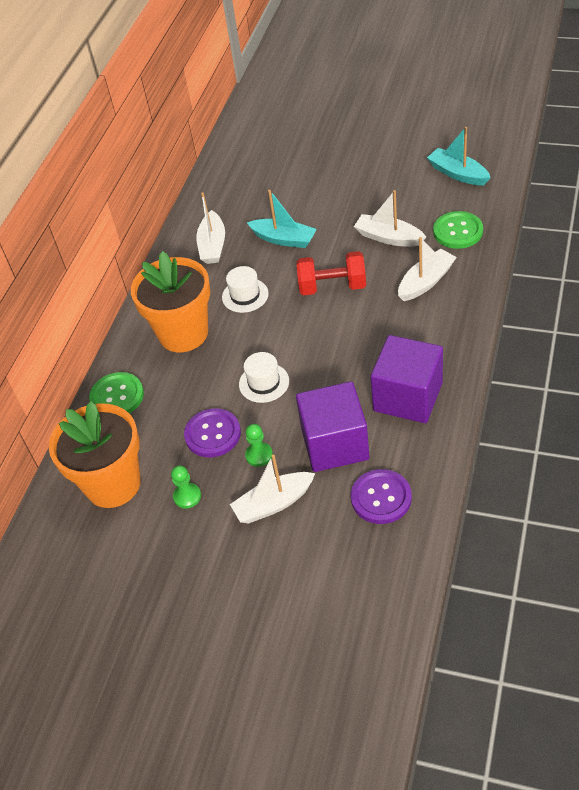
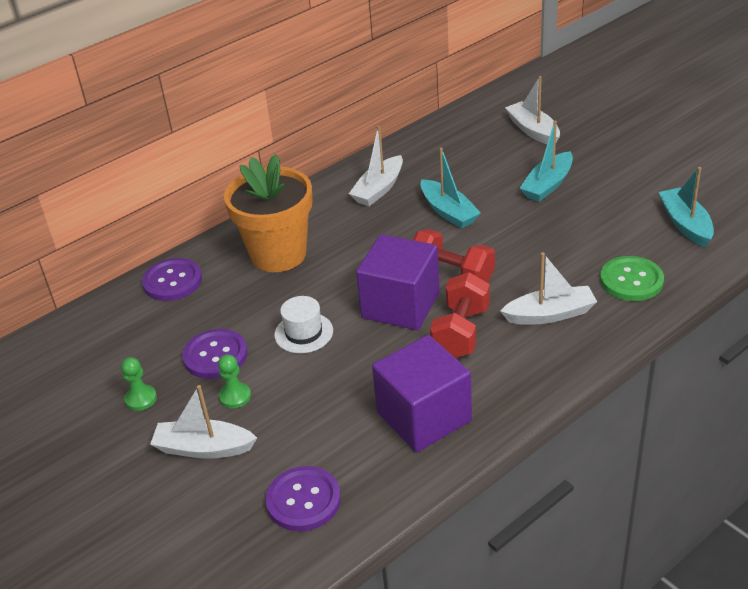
camera: 30 degrees right, 10 degrees down
(113, 484) = (95, 354): orange flower pot -> none
(117, 396) = (172, 281): green button -> purple button
(245, 295) = (364, 246): white hat -> none
(335, 444) = (311, 424): purple cube -> purple cube (400, 305)
(338, 186) = (548, 185): none -> turquoise boat
(377, 325) = (461, 332): none -> red dumbbell
(388, 238) = (552, 255): white boat -> white boat (533, 131)

